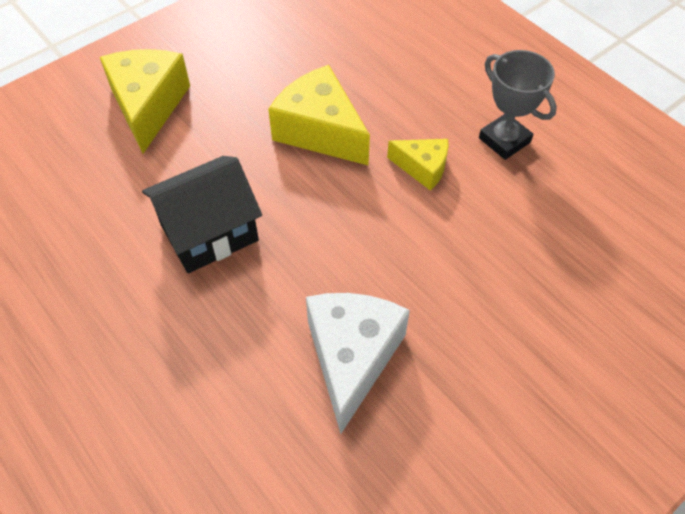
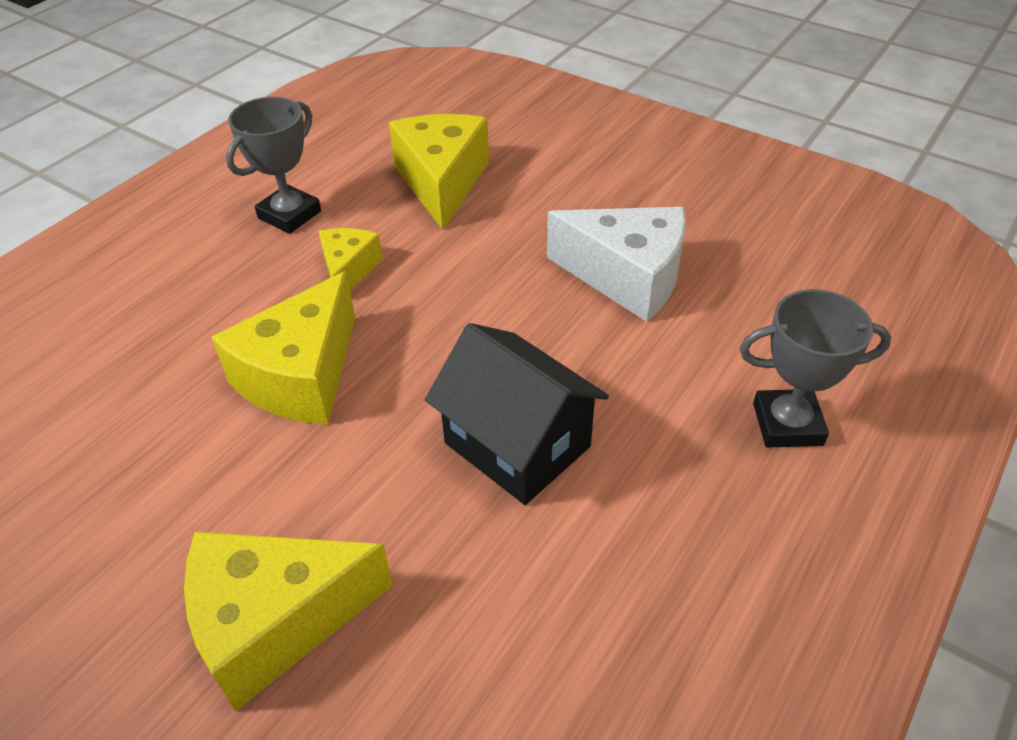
camera: 105 degrees left, 10 degrees down
(144, 411) = (787, 424): none -> grey trophy
(352, 358) = (627, 277): white cheese -> white cheese turned 150 degrees counterclockwise
(530, 249) = (442, 182): none -> yellow cheese

